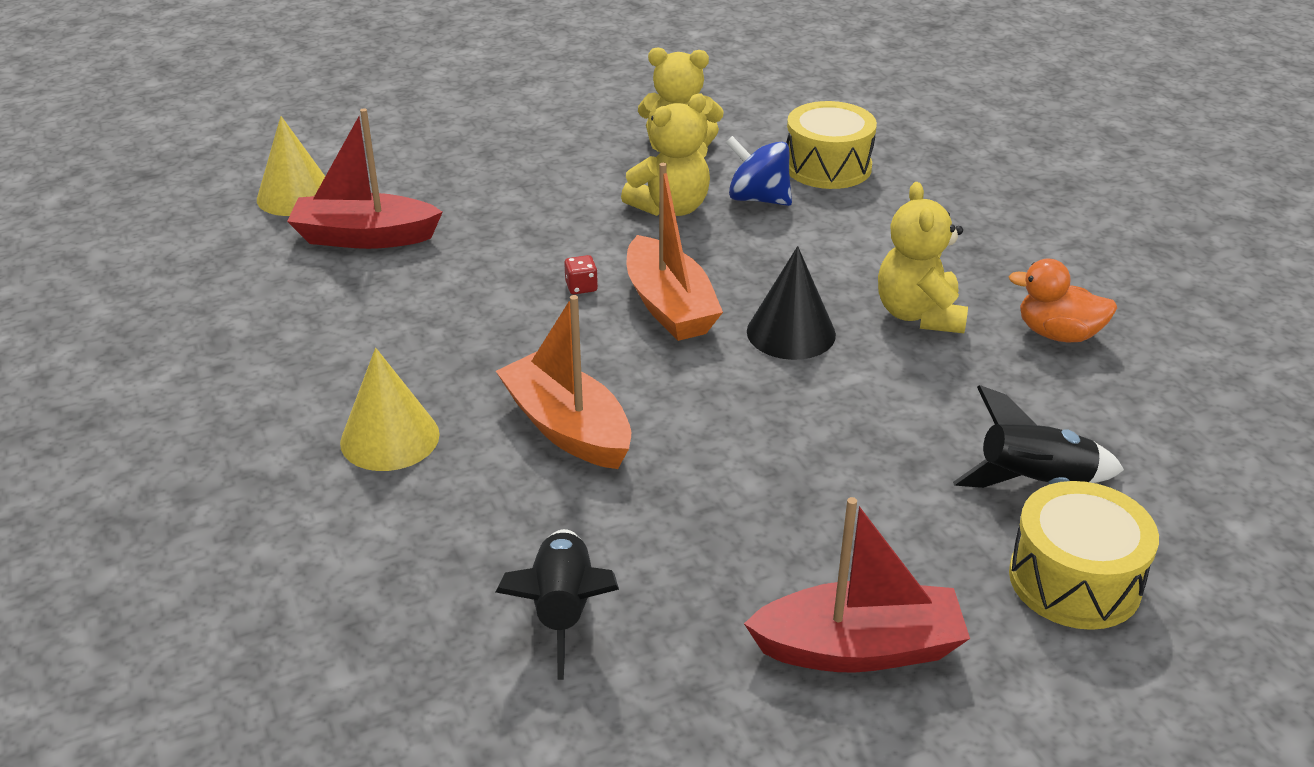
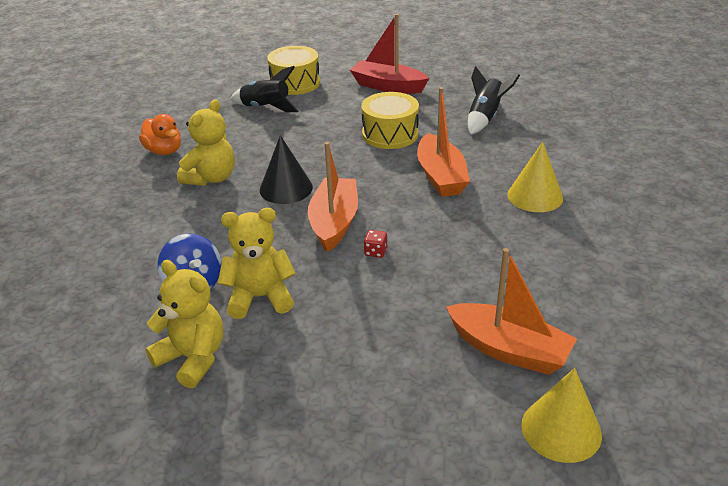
camera: 150 degrees left, 0 degrees up
(364, 237) = (509, 350): red boat -> orange boat
(828, 167) = (110, 297): yellow drum -> yellow drum (390, 134)

